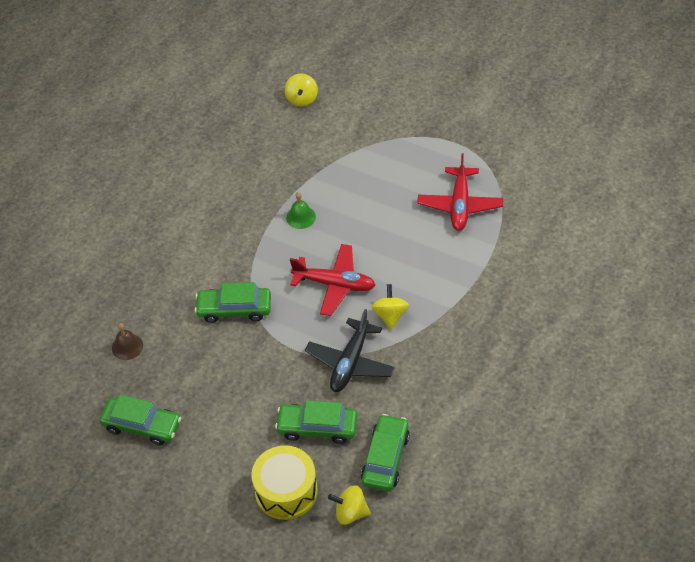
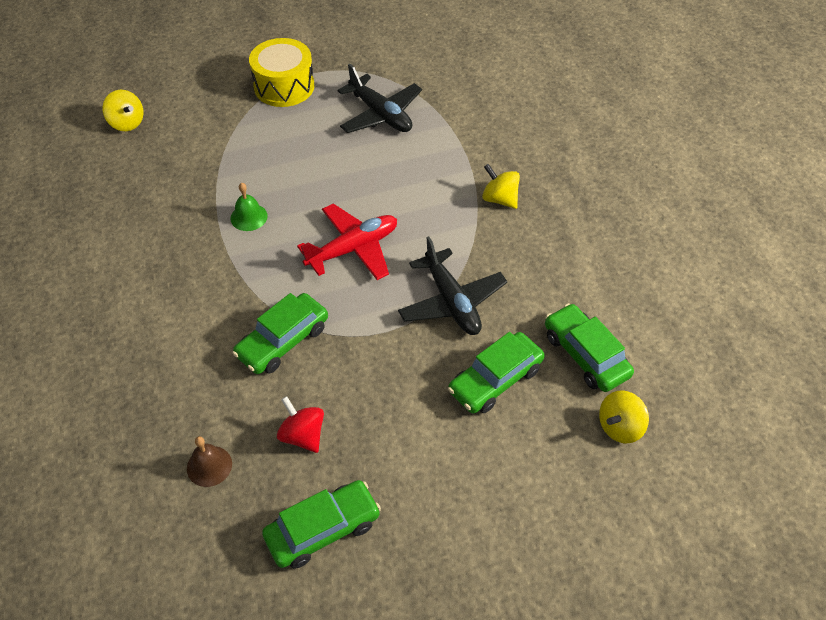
camera: 50 degrees left, 0 degrees up
(186, 370) = (302, 435): none -> red spinning top
(286, 491) = (542, 461): yellow drum -> yellow drum (284, 86)
(390, 315) = (435, 237): yellow spinning top -> yellow spinning top (499, 199)
(460, 205) = (380, 114): red plane -> black plane

